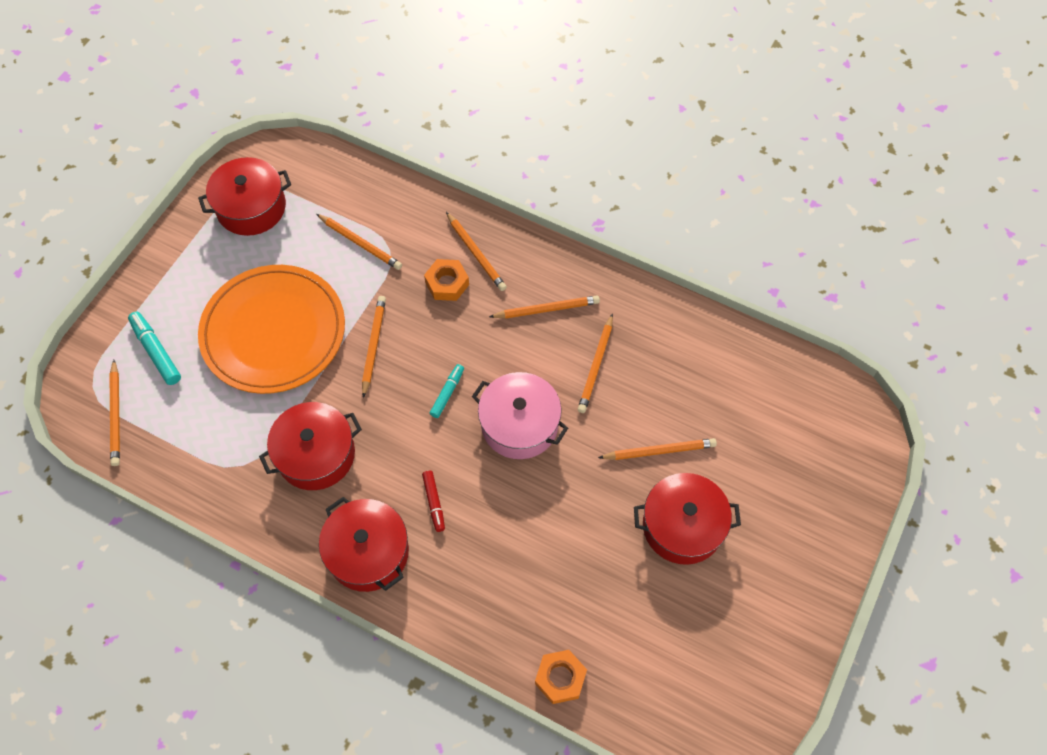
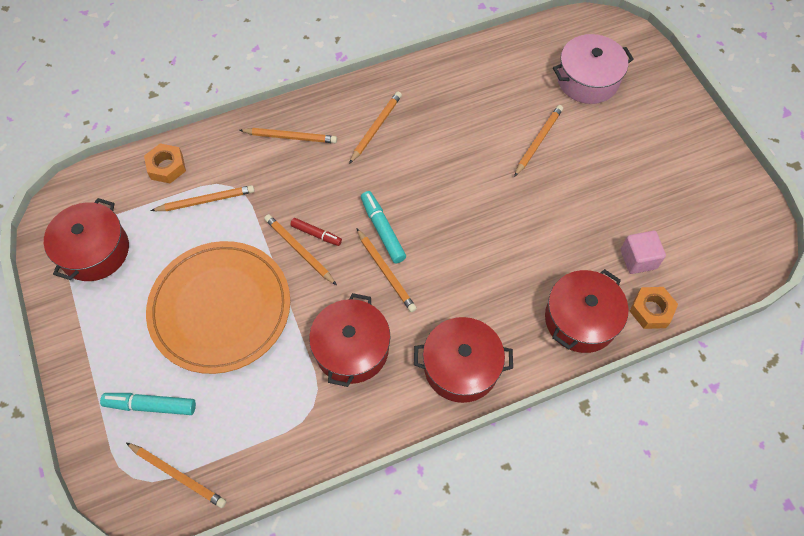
camera: 50 degrees left, 0 degrees up
(434, 502) = (459, 297): red marker -> red marker (316, 234)
(447, 283) = (296, 170): orange nut -> orange nut (167, 167)
(447, 393) = (382, 230): turquoise marker -> turquoise marker, size x1.52
(519, 424) = (447, 204): pink pot -> pink pot (587, 80)
(596, 366) = (445, 131): orange pencil -> orange pencil (386, 272)
(607, 629) = (638, 259): none -> pink cube
(682, 526) = (601, 166): red pot -> red pot (580, 319)

